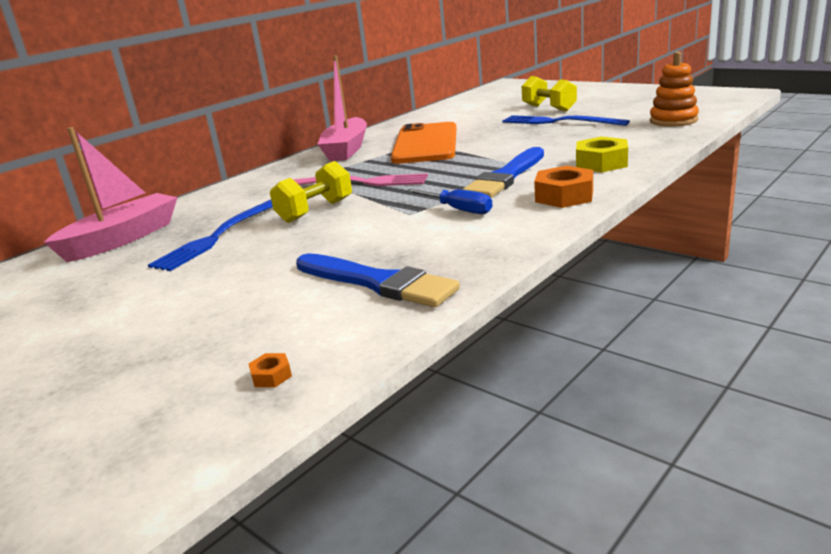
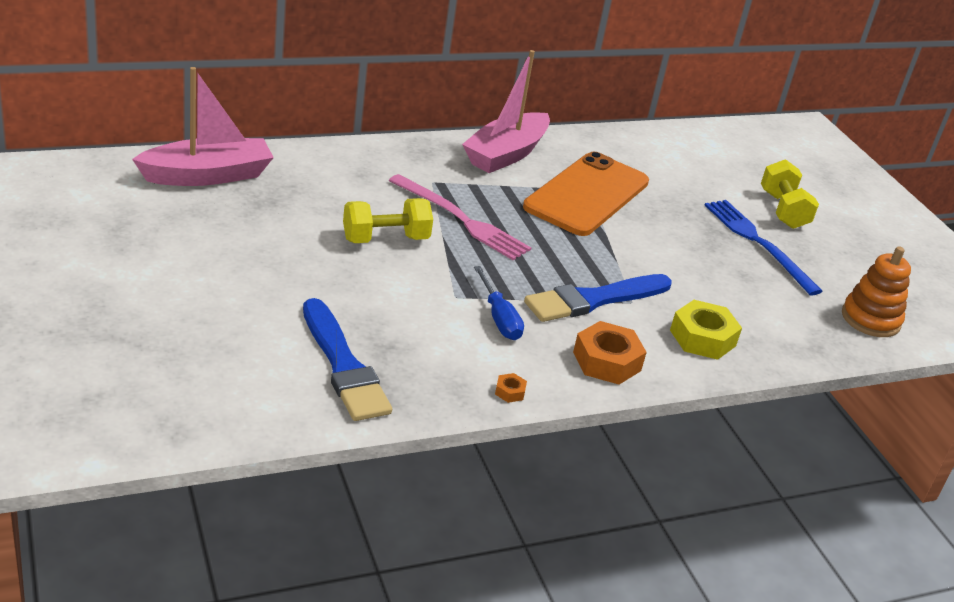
camera: 20 degrees right, 10 degrees up
(219, 235) = (282, 223): blue fork -> none
(271, 376) = (190, 410): orange nut -> orange nut (510, 392)

